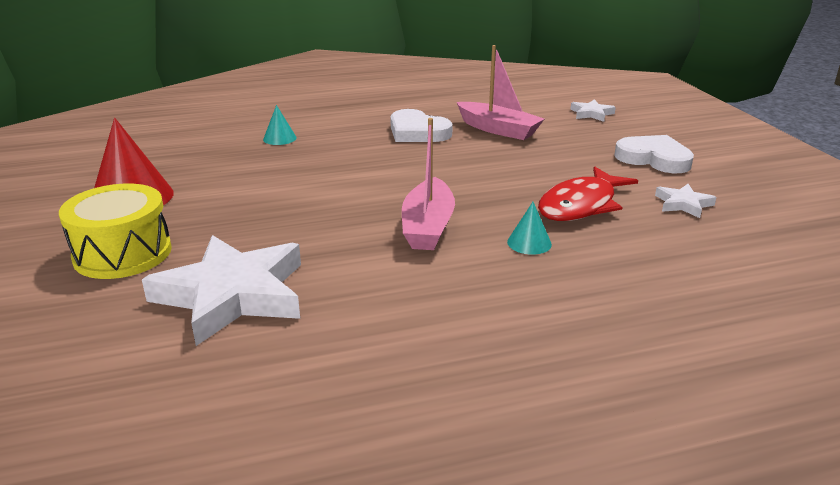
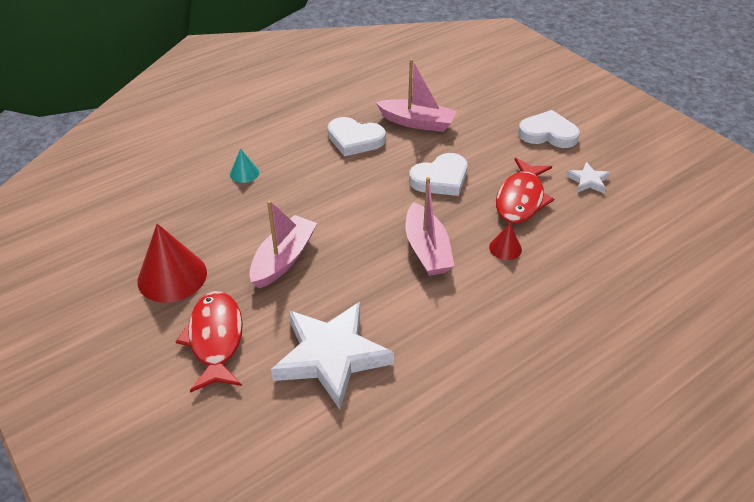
camera: 20 degrees left, 15 degrees up
(123, 253) = (215, 339): yellow drum -> red fish
(257, 205) = (283, 259): none -> pink boat
(491, 174) = (440, 179): none -> white heart
(529, 243) = (505, 248): turquoise cone -> red cone
(591, 114) = (478, 86): white star -> none

